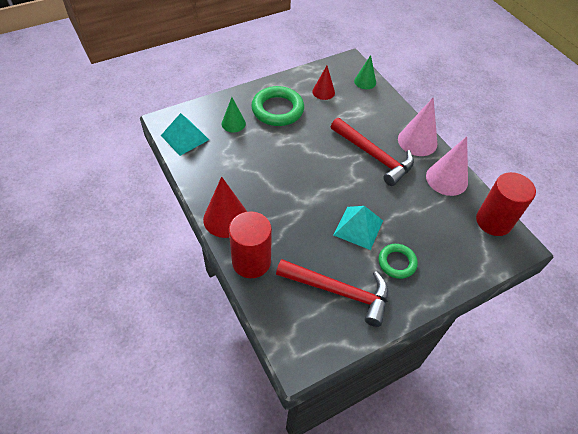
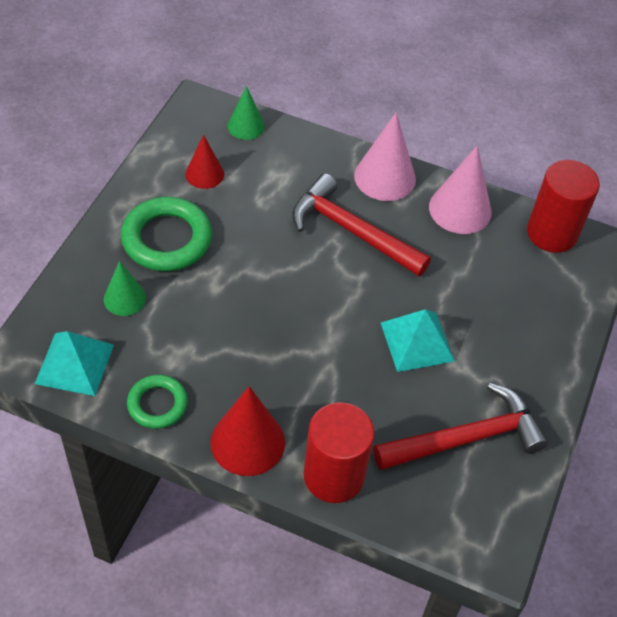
camera: 40 degrees left, 0 degrees up
(374, 156) = (351, 231): red hammer -> red hammer turned 150 degrees counterclockwise
(397, 262) = (496, 356): green ring -> green ring (157, 404)

